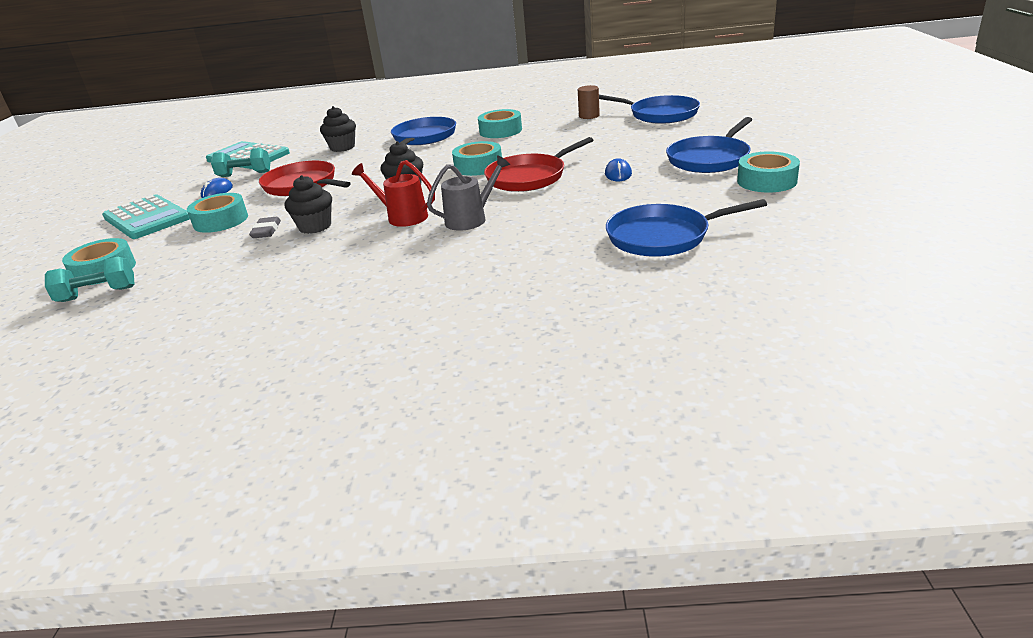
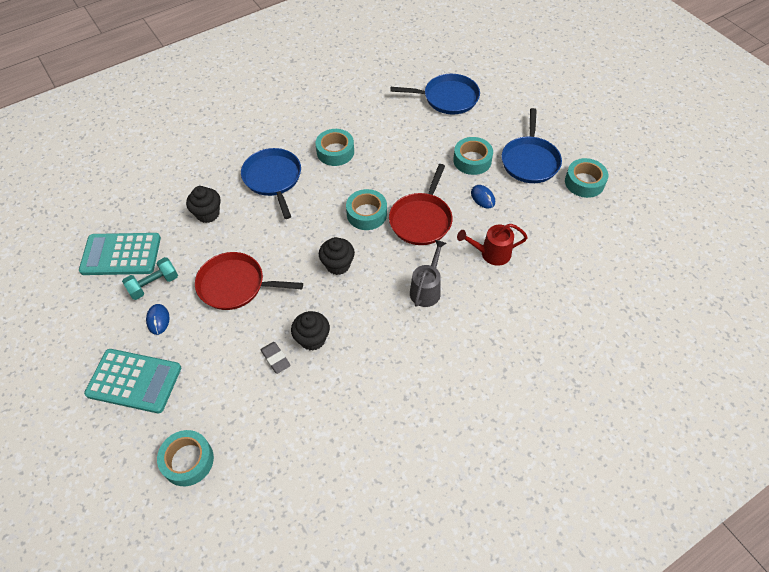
camera: 35 degrees left, 25 degrees up
(98, 294) = (222, 488): turquoise dumbbell -> none
(221, 221) = (216, 360): turquoise tape -> turquoise tape (472, 160)
(402, 217) = (371, 303): red watering can -> red watering can (491, 253)
(589, 116) = (391, 111): brown cylinder -> none
(663, 236) = (568, 269): blue pan -> none

